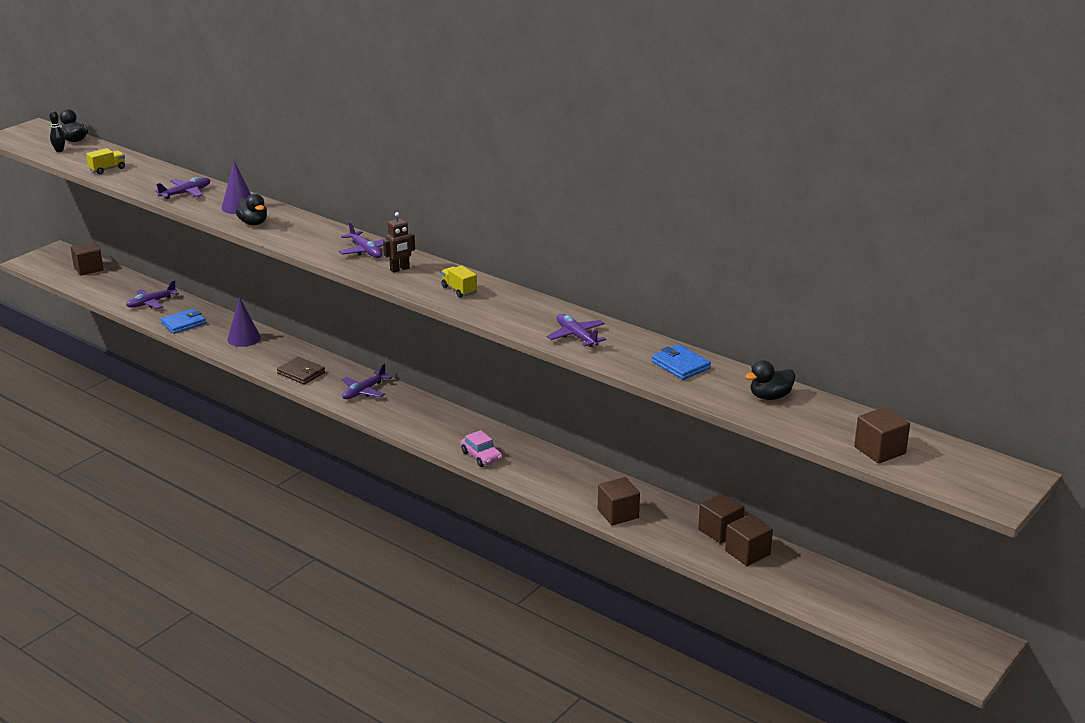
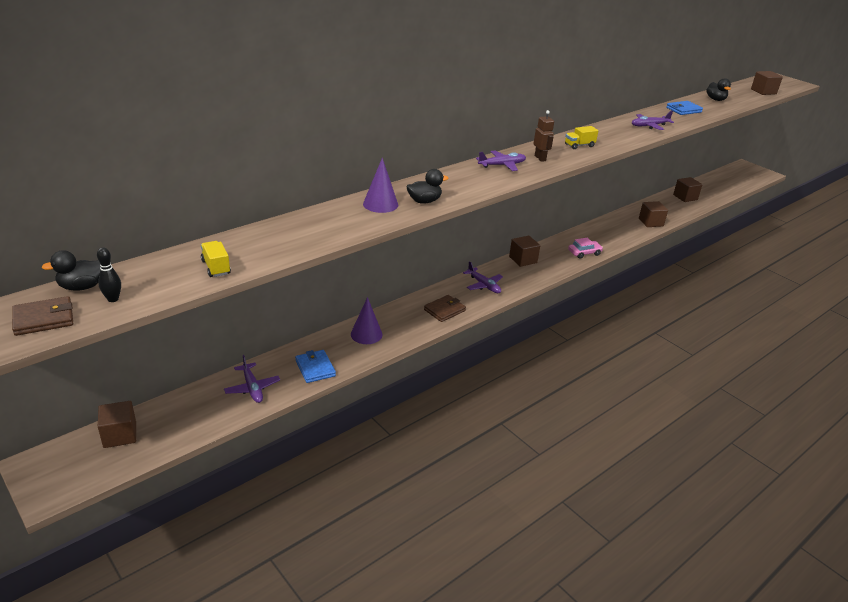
camera: 80 degrees left, 5 degrees up
(34, 140) = (44, 319): none -> brown wallet
(185, 193) = (327, 227): purple plane -> none
(720, 531) = (665, 199): brown cube -> brown cube (523, 260)

